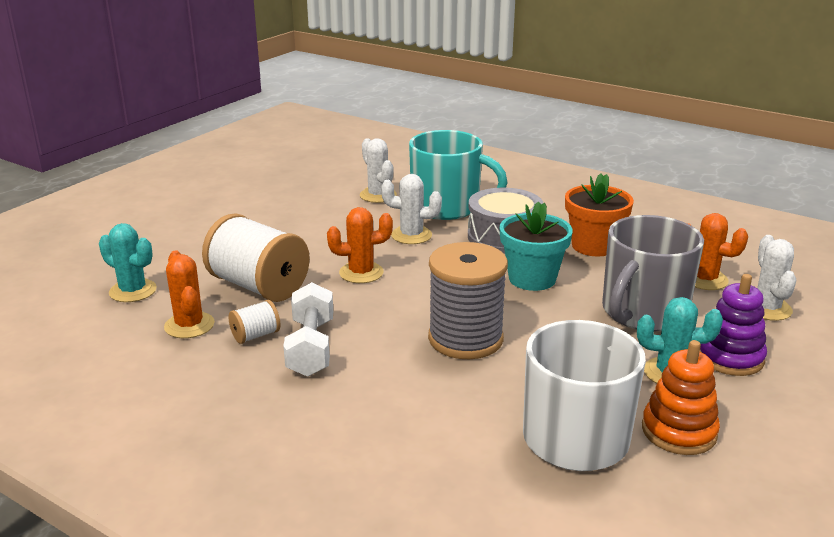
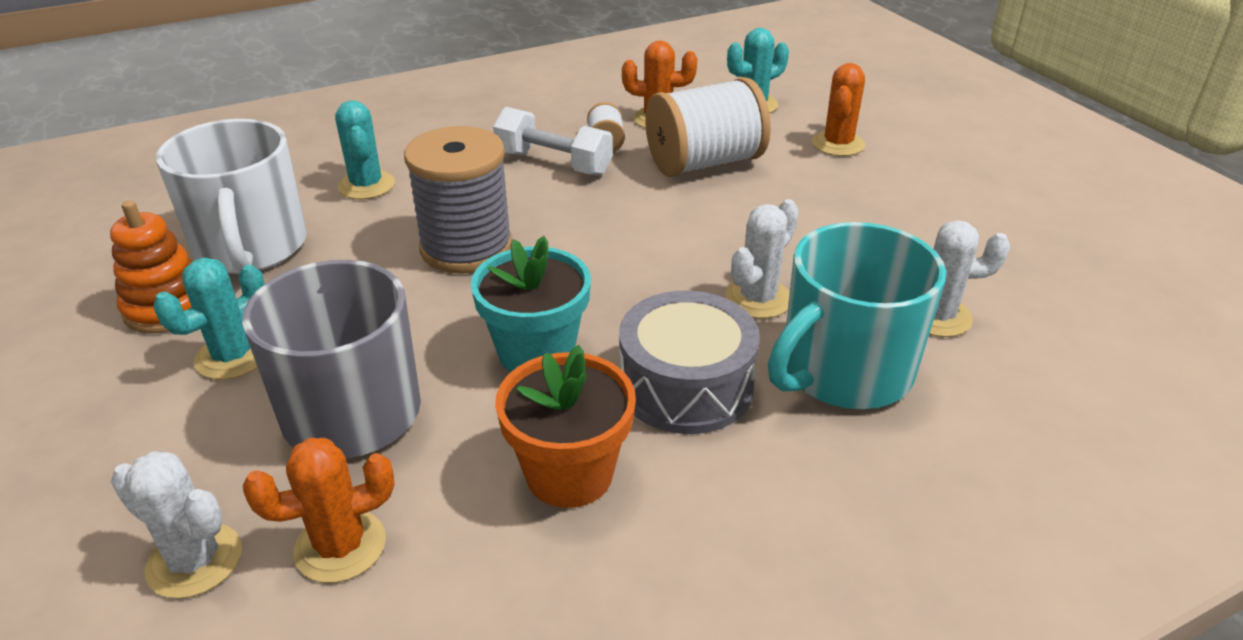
camera: 120 degrees right, 10 degrees up
(361, 273) = (679, 228): orange cactus -> orange cactus (838, 144)
(433, 427) = (366, 185): none -> turquoise cactus
(730, 357) = (182, 426): purple stacking toy -> none

